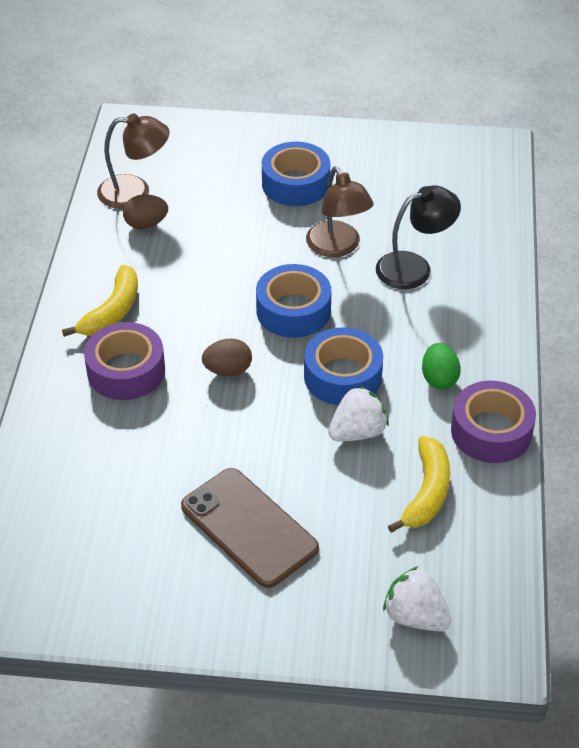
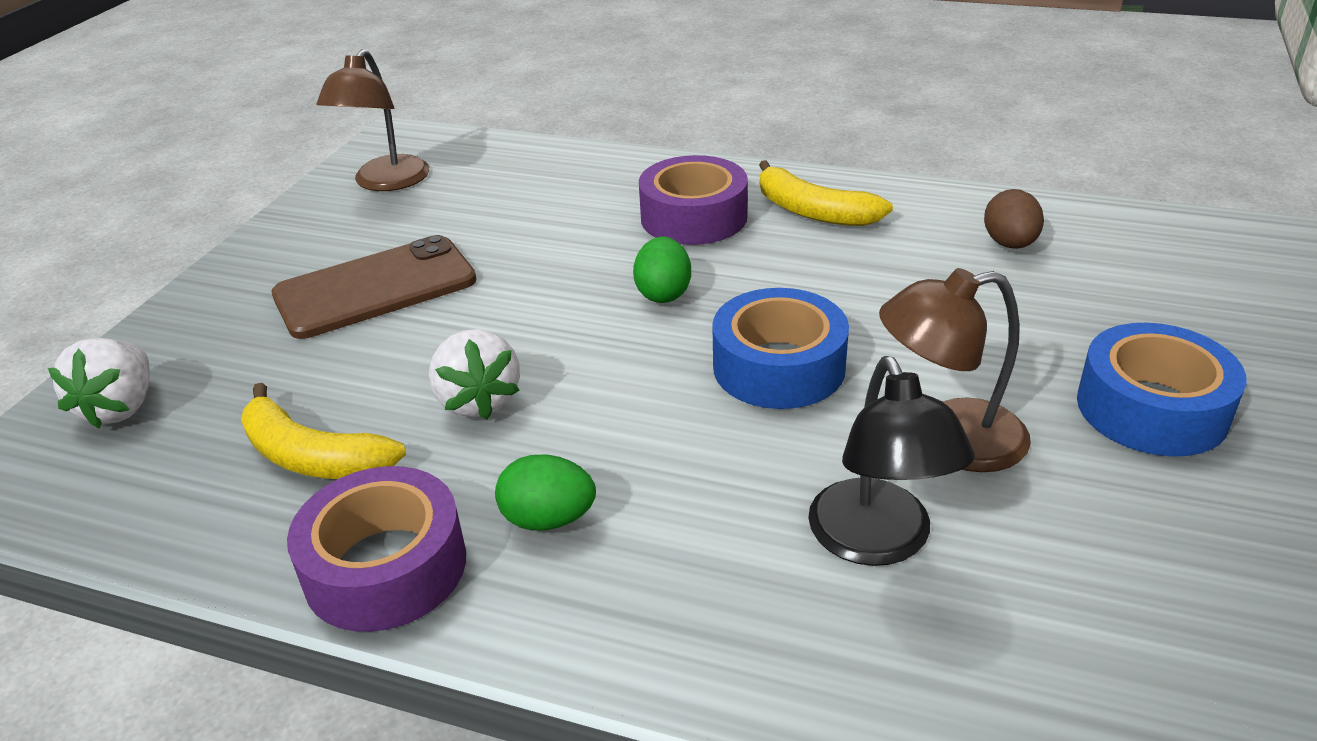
camera: 105 degrees right, 10 degrees down
(135, 192) = (1092, 238): brown lamp -> brown lamp (385, 182)
(228, 370) = (663, 293): brown egg -> green egg
(342, 376) = (605, 401): blue tape -> none
(415, 616) = (121, 408): white strawberry -> white strawberry turned 135 degrees clockwise

